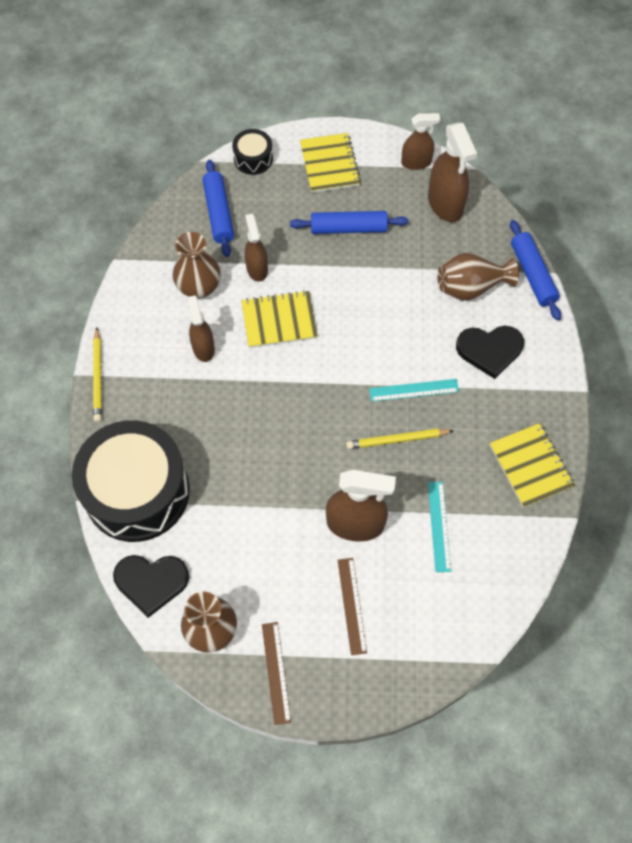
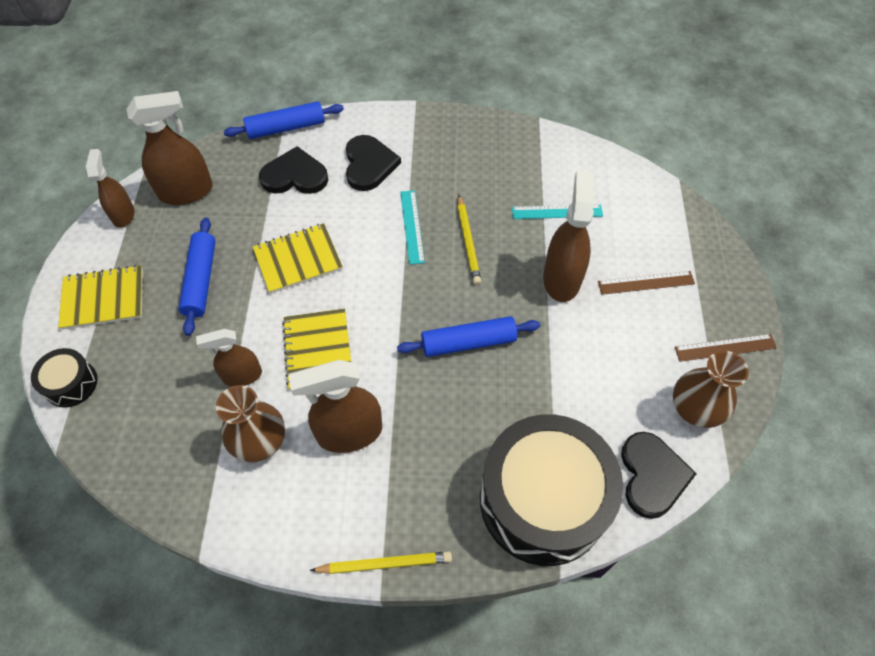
camera: 90 degrees left, 5 degrees down
(203, 348) = (349, 432): brown spray bottle -> brown spray bottle, size x1.59
(218, 213) = (149, 422): blue rolling pin -> blue rolling pin (468, 342)
(470, 287) = (295, 175): brown vase -> black heart
(530, 466) = (492, 143): yellow notebook -> yellow notebook (298, 260)

